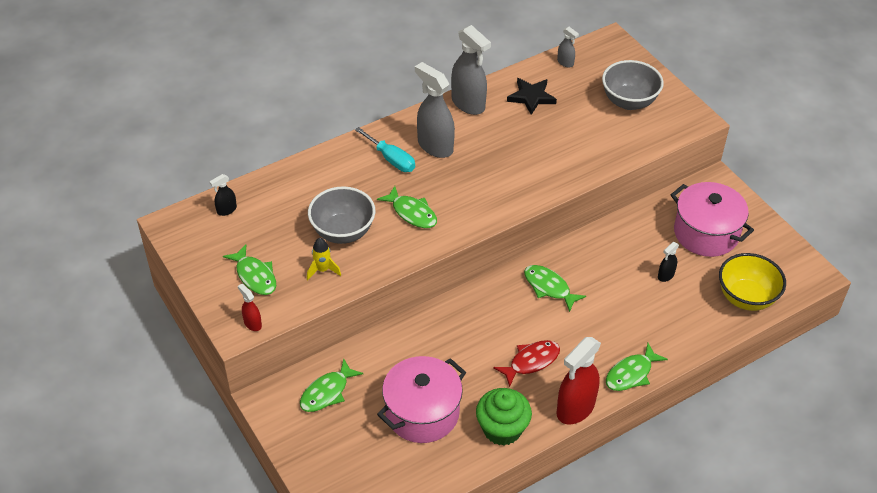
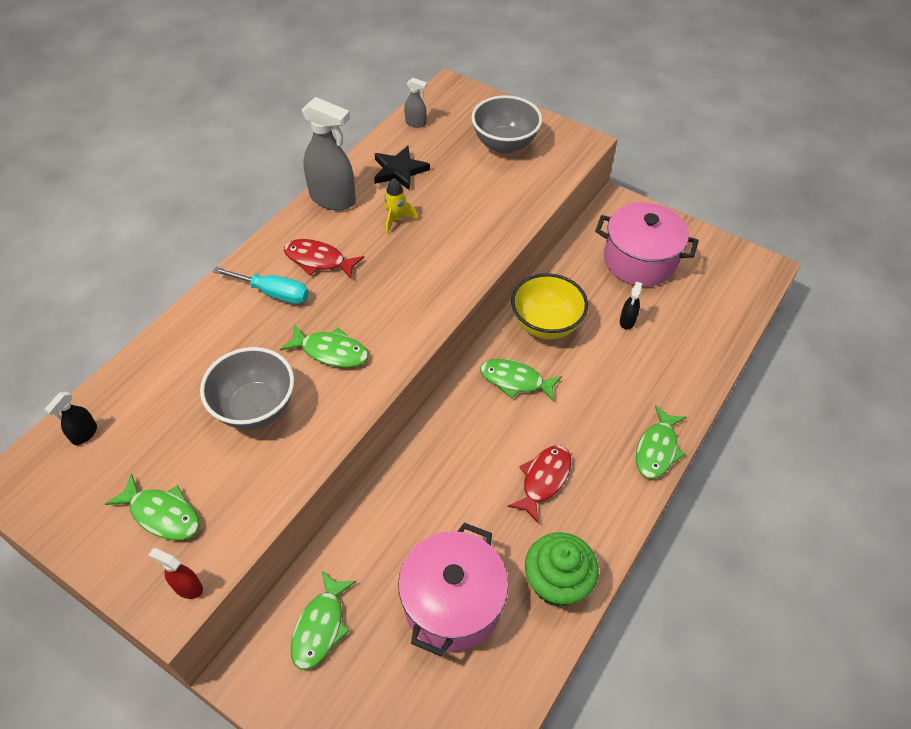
camera: 25 degrees left, 5 degrees up
(322, 270) = (252, 470): yellow rocket -> yellow rocket (396, 220)
(435, 146) = (318, 260): grey spray bottle -> red fish
(575, 408) = (623, 519): red spray bottle -> none
(746, 298) = (718, 316): yellow bowl -> yellow bowl (545, 324)

